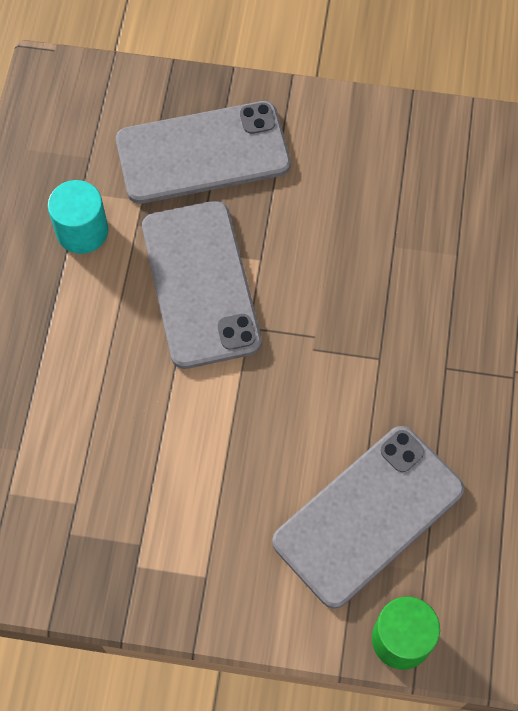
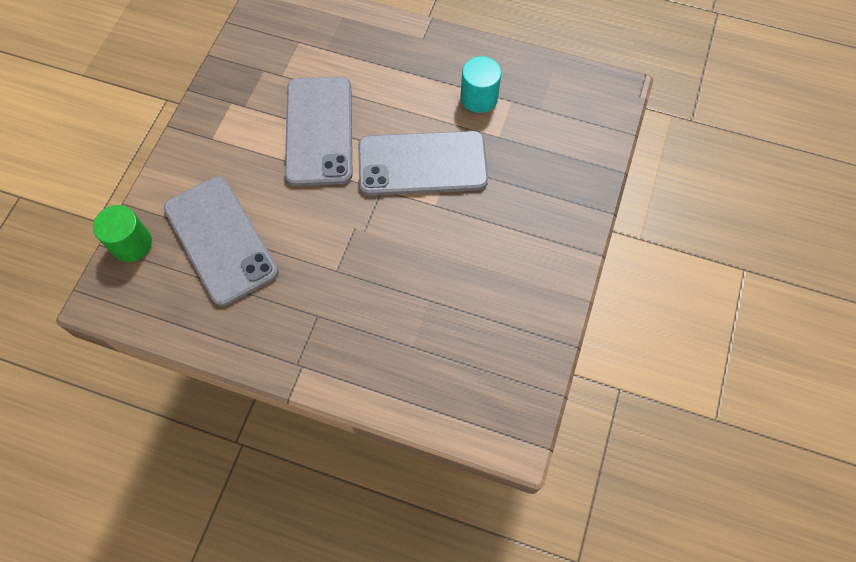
camera: 100 degrees right, 0 degrees up
(203, 153) = (533, 180): grey phone -> grey phone (319, 131)

